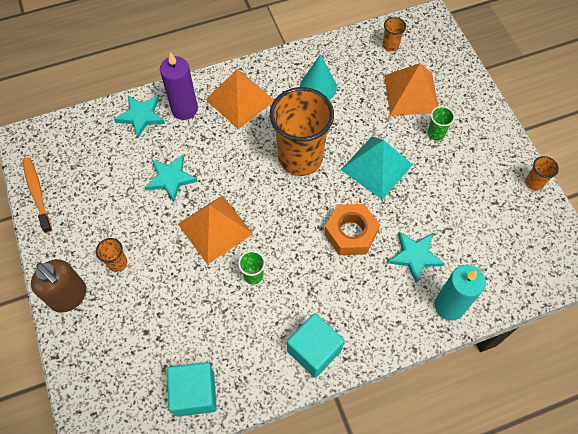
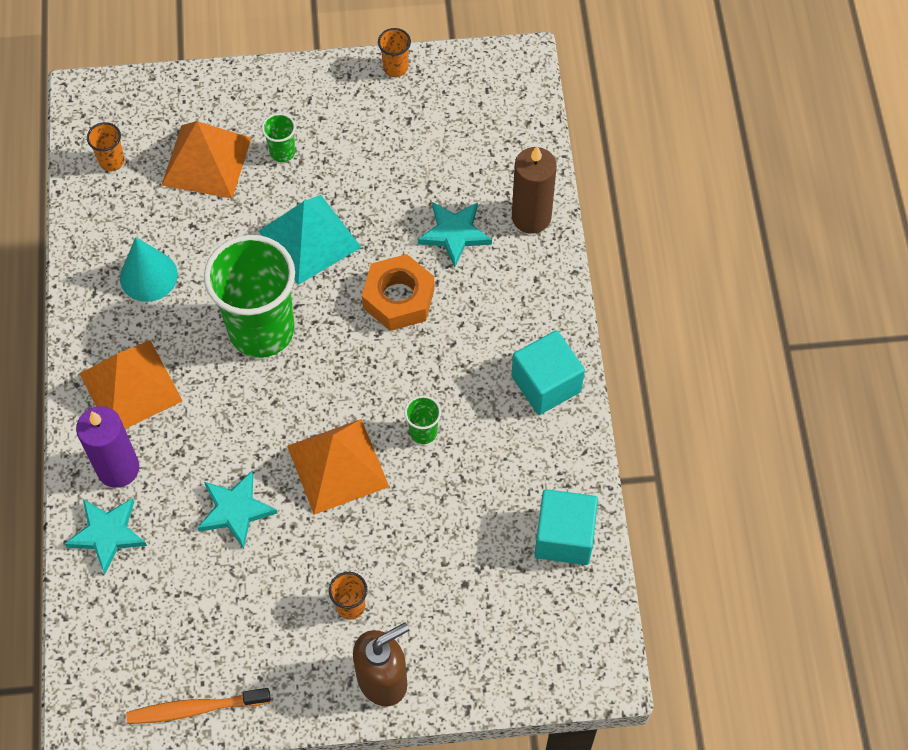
camera: 75 degrees left, 0 degrees up
(300, 158) = (261, 330): orange cup -> green cup
(449, 306) = (531, 217): turquoise candle -> brown candle

